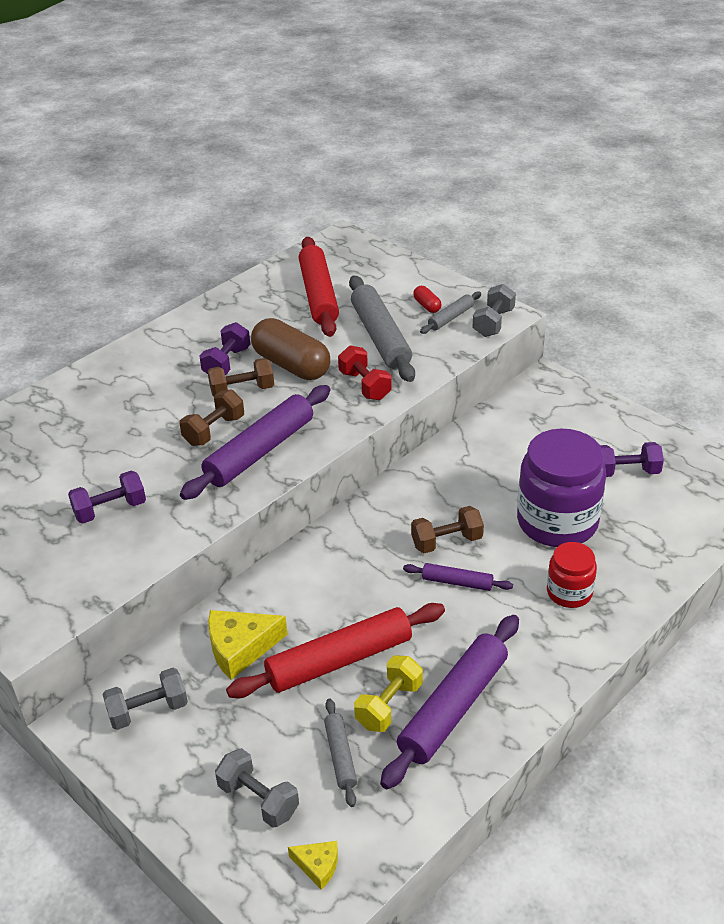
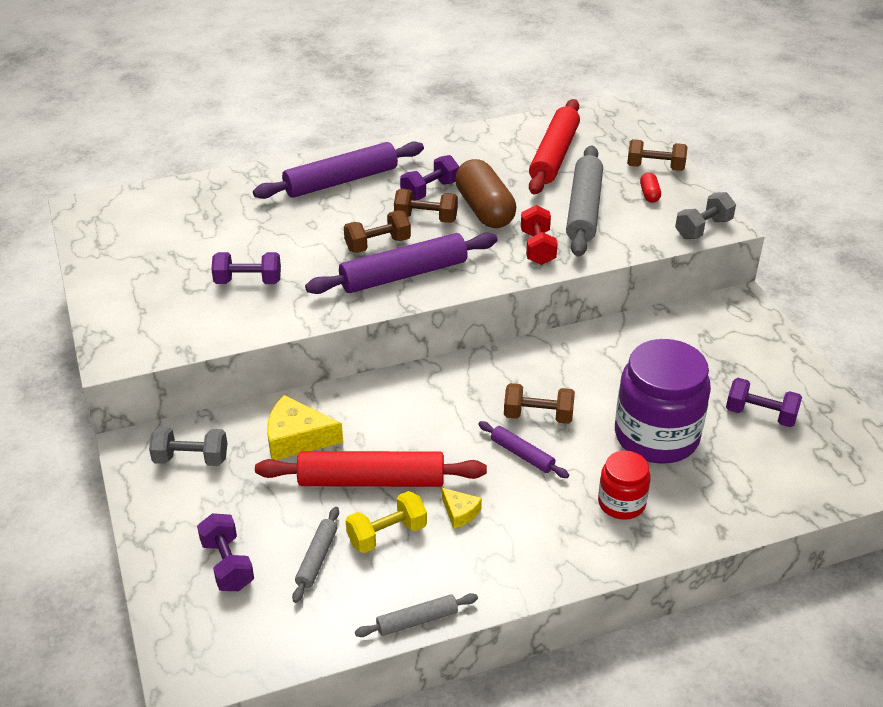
camera: 25 degrees right, 0 degrees up
(258, 799) = (227, 565): grey dumbbell -> purple dumbbell
(318, 866) = (237, 638): yellow cheese -> yellow cheese (460, 512)
(414, 280) = (655, 168): none -> brown dumbbell
(451, 318) = (664, 212): grey rolling pin -> grey rolling pin (417, 621)
(453, 707) = (441, 559): purple rolling pin -> purple rolling pin (341, 181)

